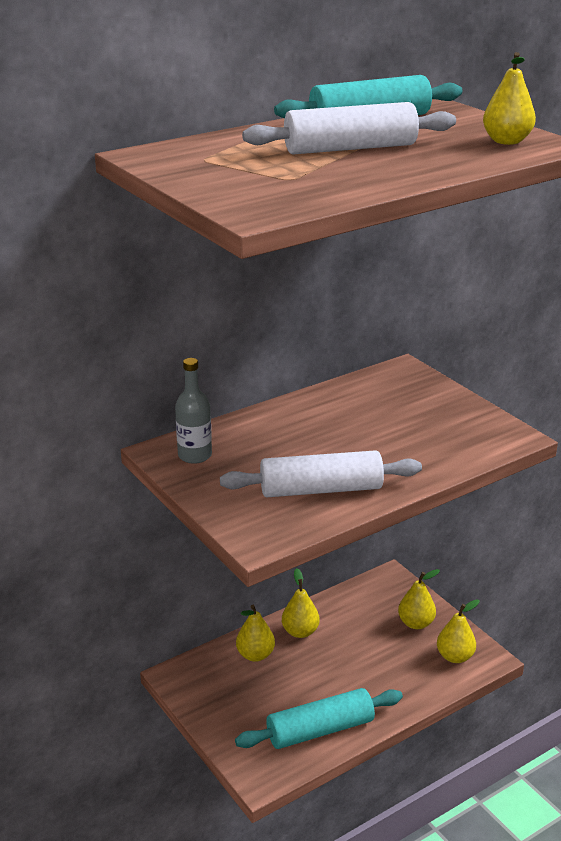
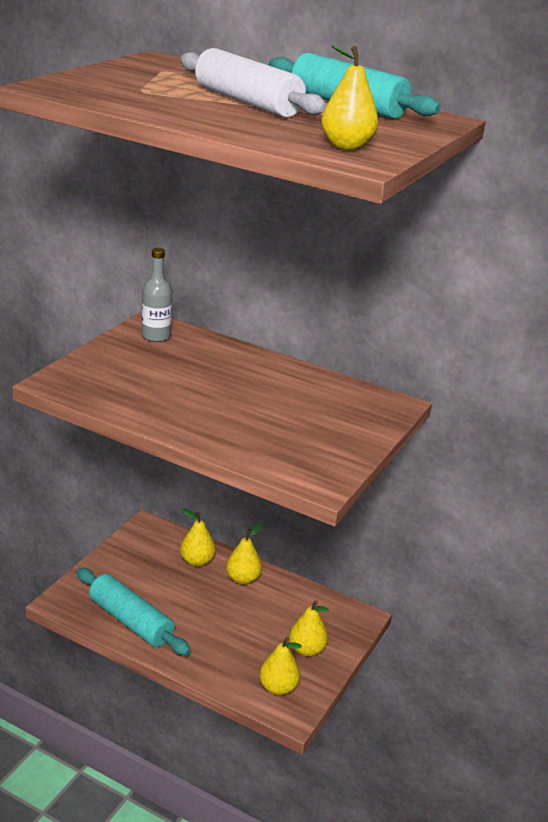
camera: 60 degrees right, 0 degrees up
(321, 489) = (146, 396): white rolling pin -> none

